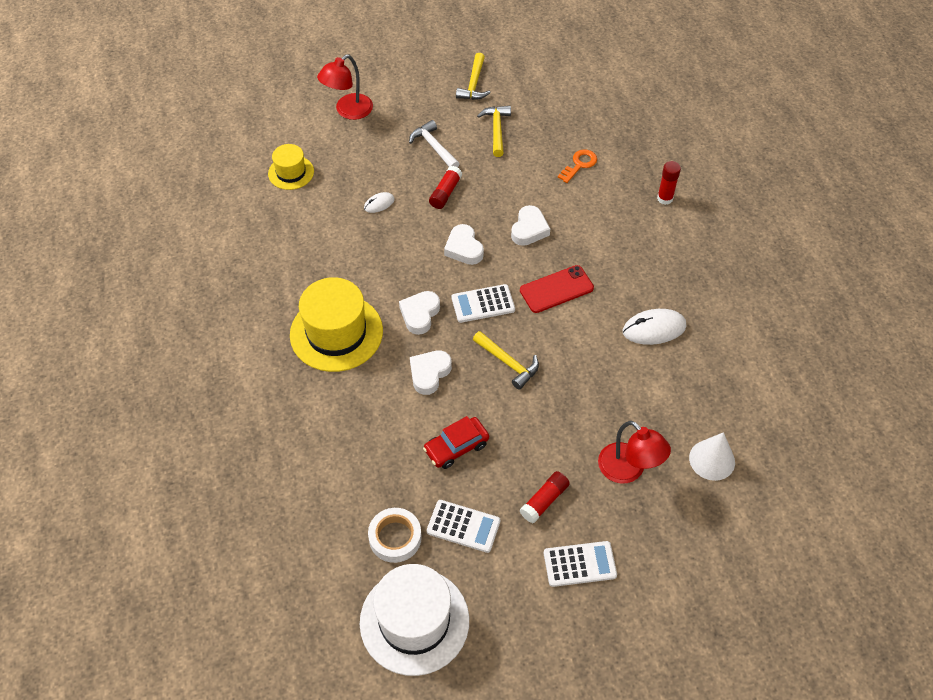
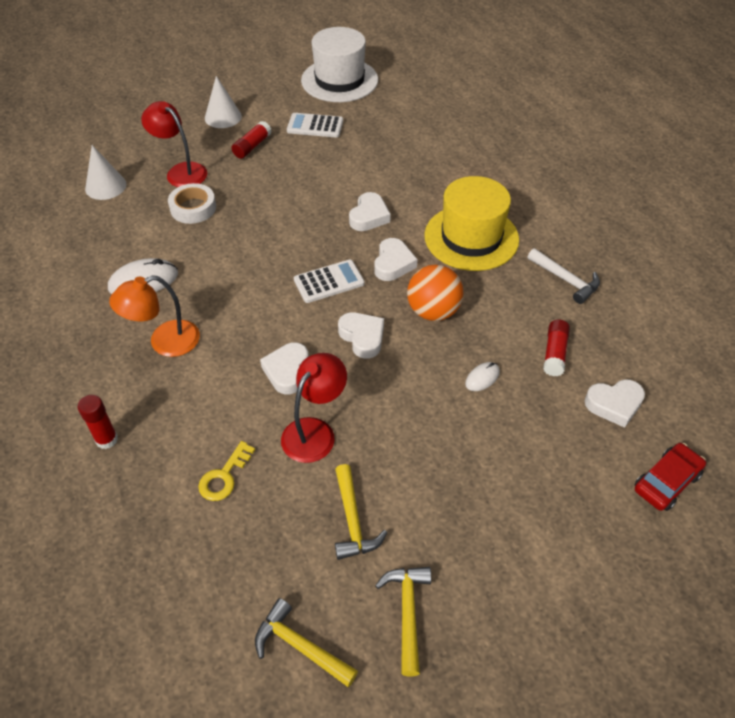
camera: 170 degrees right, 5 degrees down
(291, 172) = (614, 404): yellow hat -> white heart
(348, 111) = (587, 520): red lamp -> red lamp (315, 431)
(395, 537) = (366, 115): white tape -> white tape (193, 208)
(398, 263) = (433, 311): none -> orange ball
(434, 147) = (438, 474): white hammer -> white hammer (566, 280)
(445, 193) = (403, 405): red glue stick -> red glue stick (554, 353)
(456, 447) = (331, 169): red car -> red car (666, 482)
(508, 363) = (294, 233): yellow hammer -> yellow hammer (300, 646)
(556, 289) = (249, 306): red phone -> none
(579, 164) = (224, 476): orange key -> yellow key
(579, 564) = (223, 117): white calculator -> white cone
(629, 267) = (164, 342): none -> orange lamp

